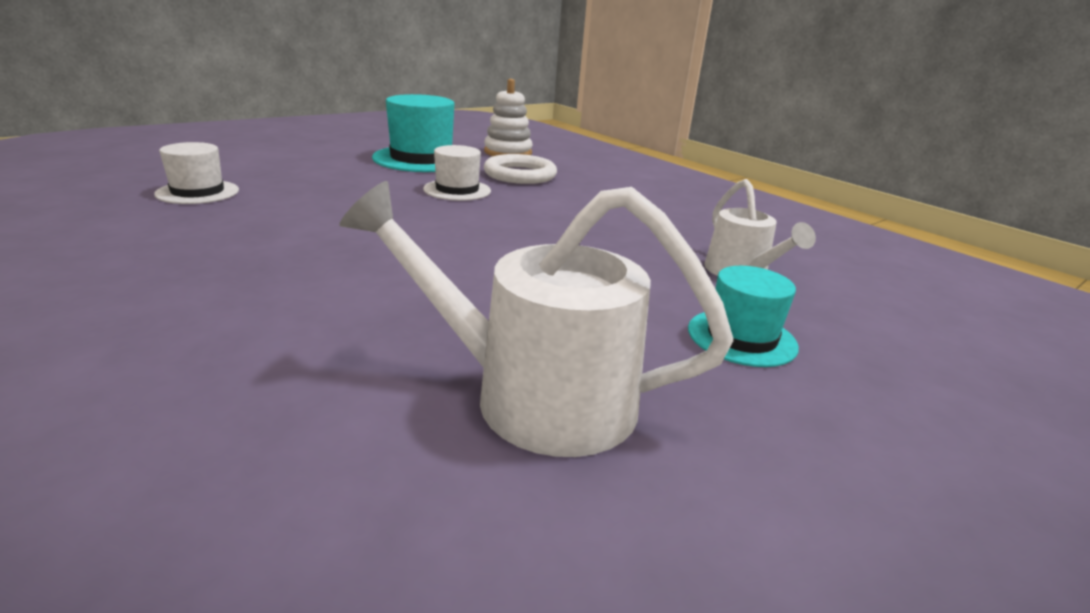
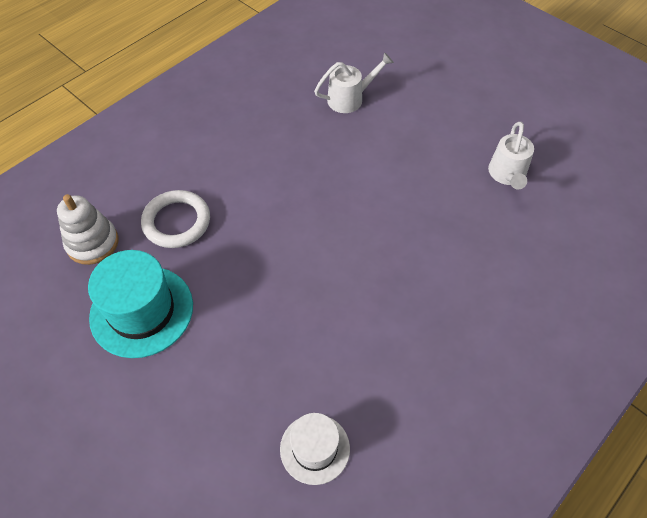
camera: 95 degrees left, 30 degrees up
(457, 190) = (240, 258): white hat -> none
(532, 396) = (507, 175): white watering can -> white watering can, size x0.60
(741, 337) = (427, 107): turquoise hat -> none

